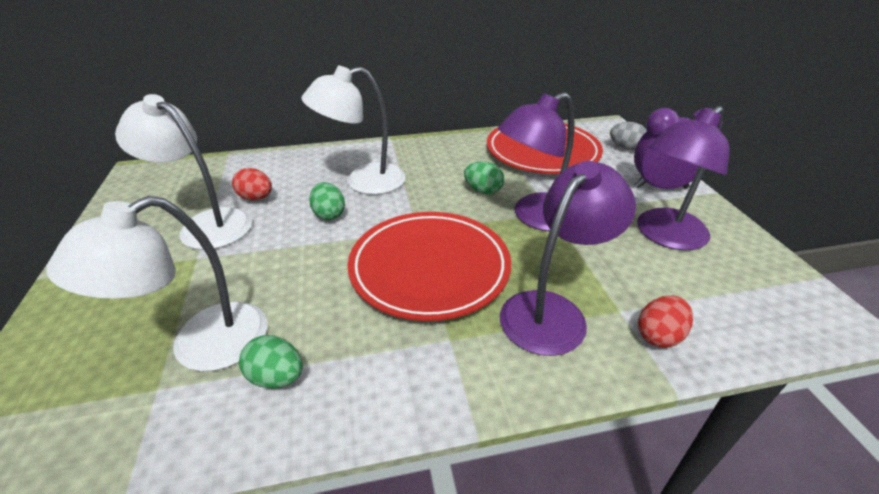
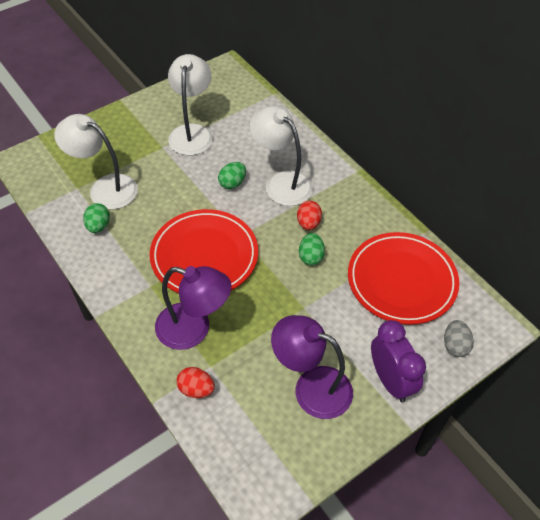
camera: 65 degrees right, 15 degrees up
(256, 198) = (230, 139): red egg -> red egg (308, 223)
(535, 217) = (292, 298): purple lamp -> none

